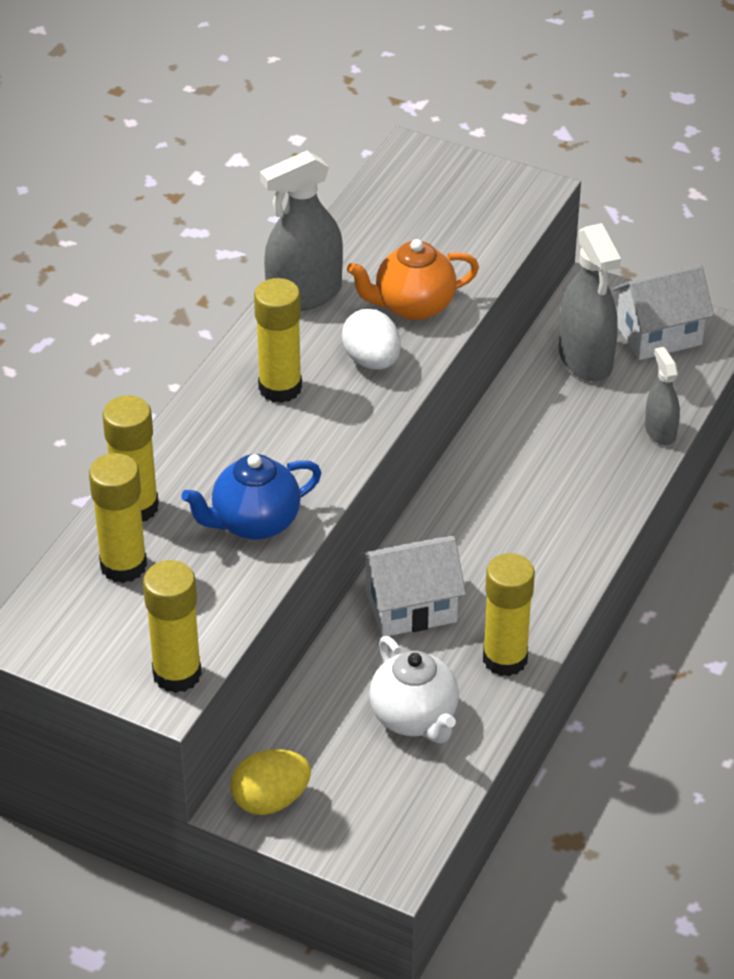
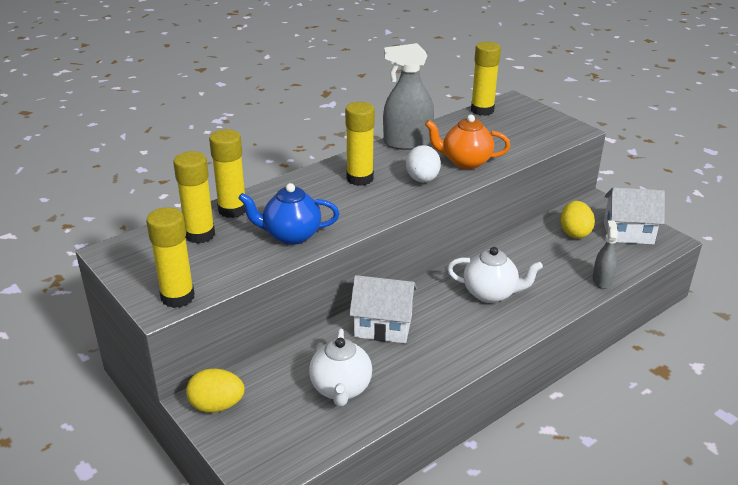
camera: 25 degrees right, 10 degrees down
(505, 659) = (422, 374): yellow glue stick -> yellow glue stick (482, 110)
(524, 504) = (490, 294): none -> white teapot
(585, 359) = (574, 233): grey spray bottle -> yellow egg

